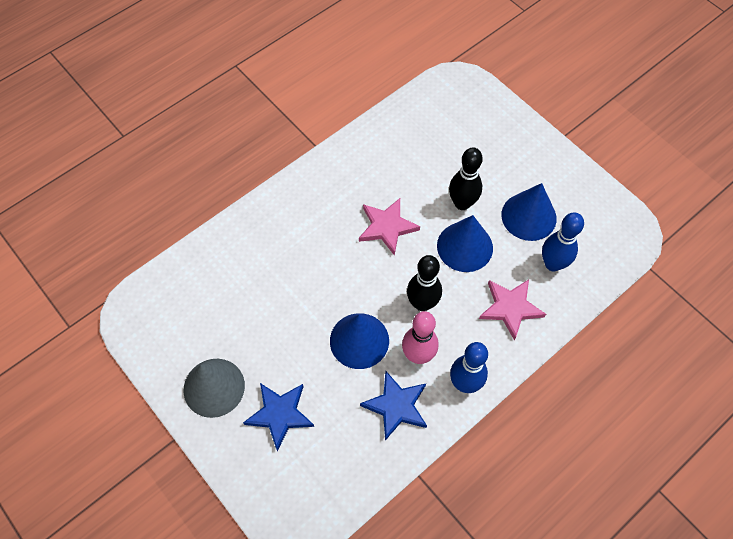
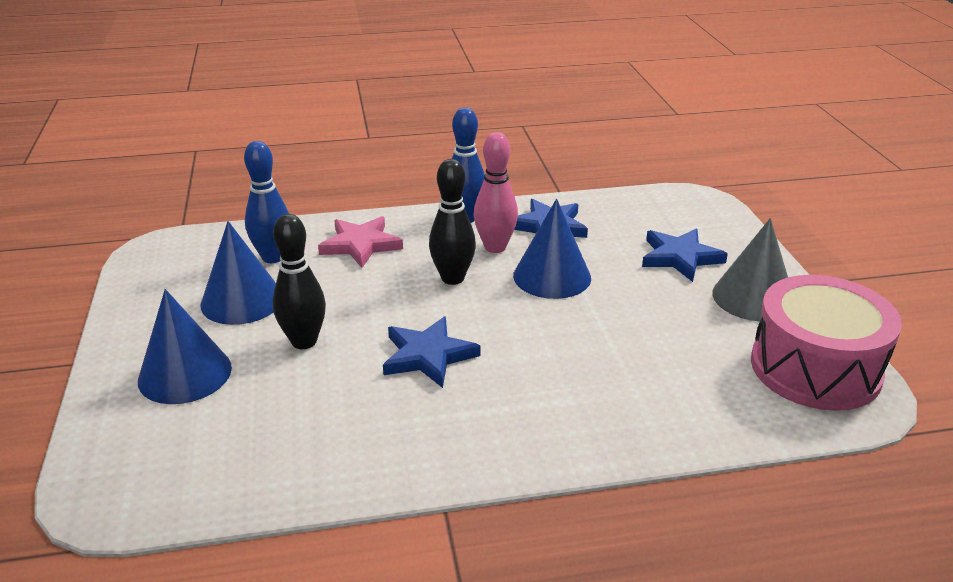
camera: 150 degrees left, 30 degrees down
(161, 328) = (815, 368): none -> pink drum
(387, 227) = (428, 356): pink star -> blue star
(464, 246) = (351, 303): blue cone -> blue cone (185, 374)

